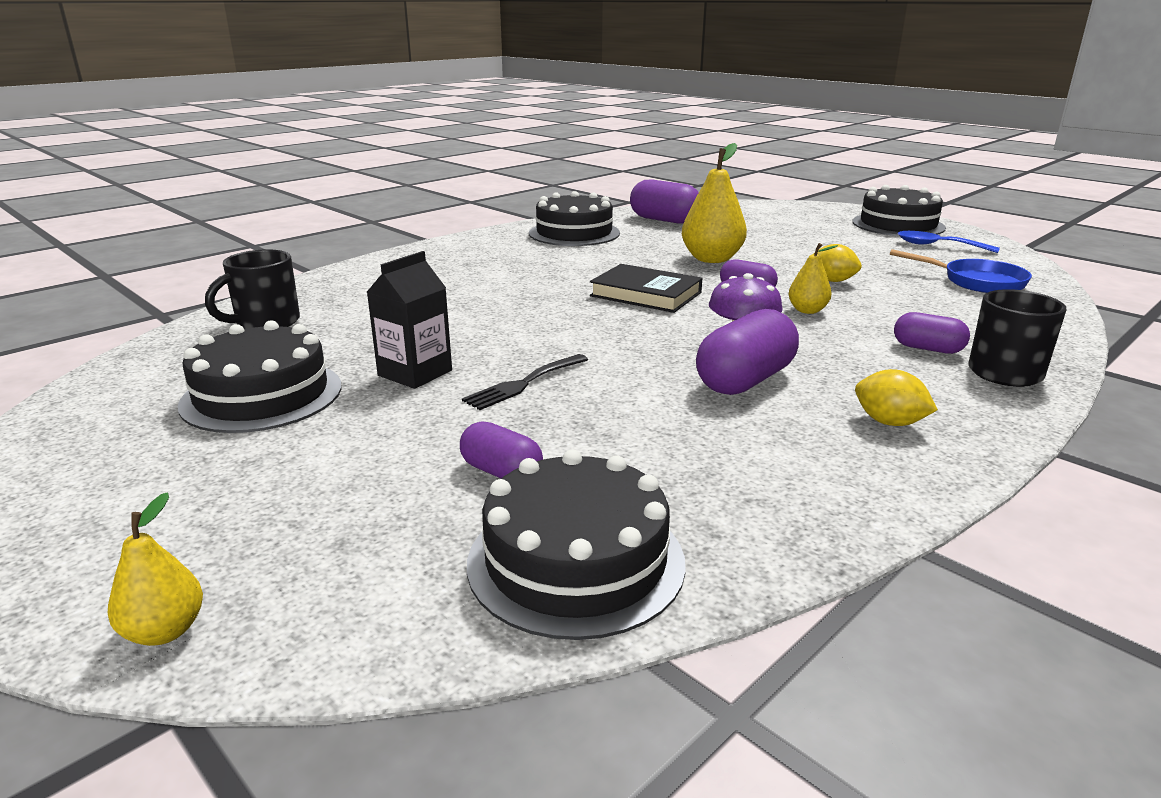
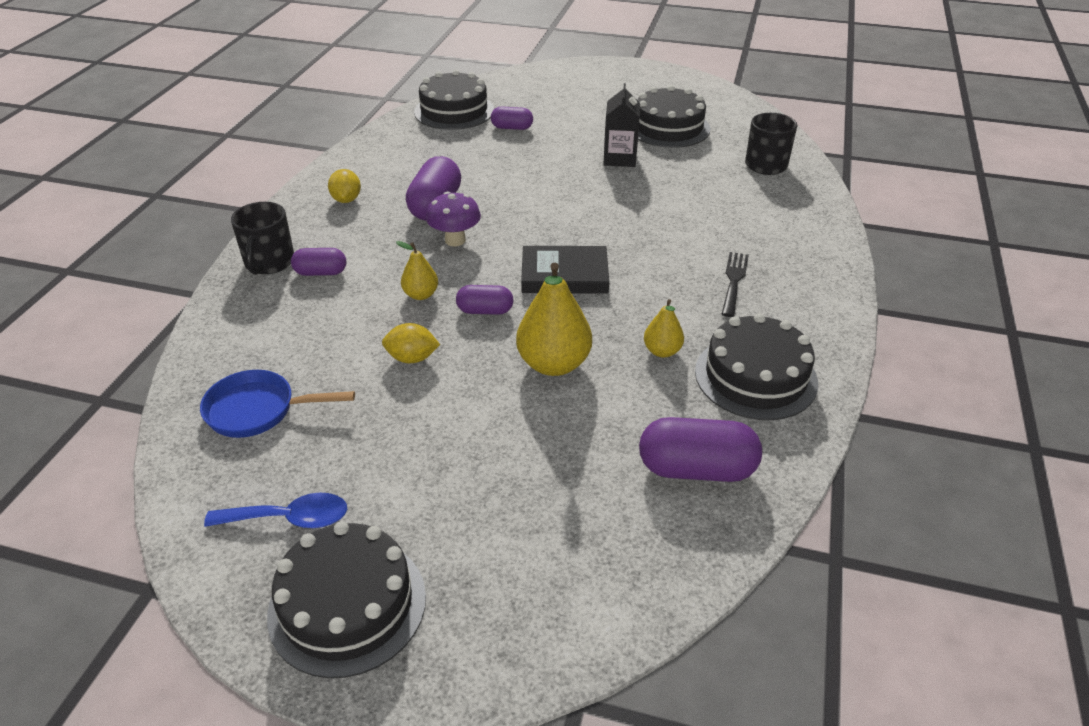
camera: 150 degrees right, 15 degrees up
(165, 631) = (552, 70): yellow pear -> yellow pear (662, 351)
(524, 383) = (555, 169): black fork -> black fork (734, 281)
(889, 422) = (346, 199): yellow lemon -> yellow lemon turned 75 degrees clockwise

